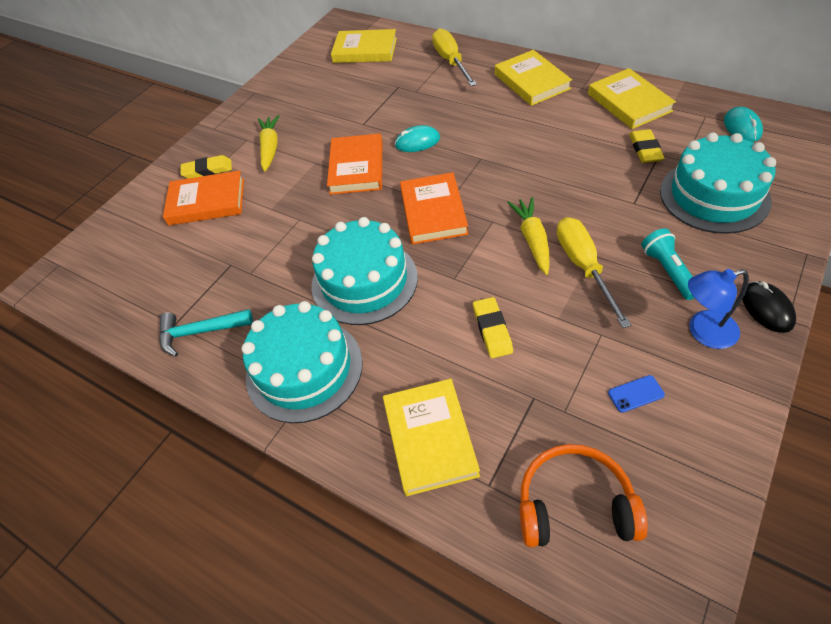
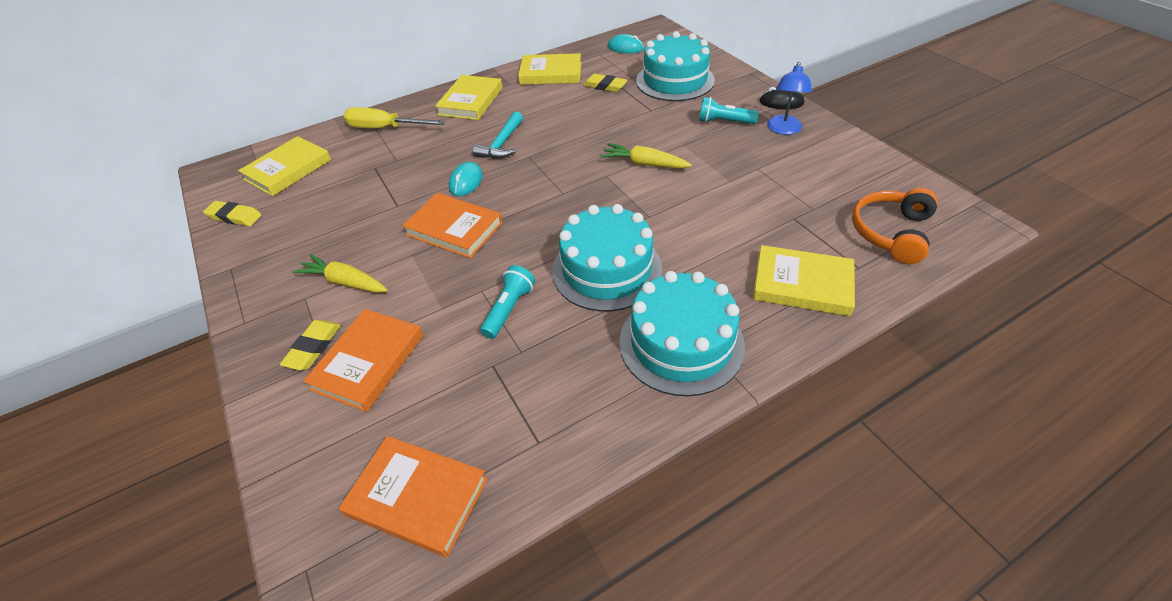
camera: 65 degrees left, 5 degrees down
(200, 332) = (570, 419): turquoise hammer -> turquoise hammer (502, 144)
(288, 244) = (509, 309): none -> turquoise flashlight
(433, 212) = (563, 202): orange book -> orange book (417, 497)
(492, 330) = (718, 215): yellow eraser -> yellow eraser (234, 217)
(531, 81) = (470, 101): yellow book -> yellow book turned 75 degrees counterclockwise
(583, 267) = (691, 152): yellow screwdriver -> none
(635, 394) = (816, 174): blue phone -> none

